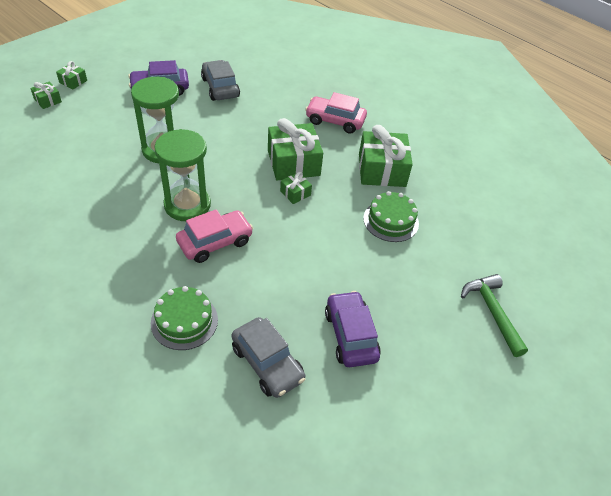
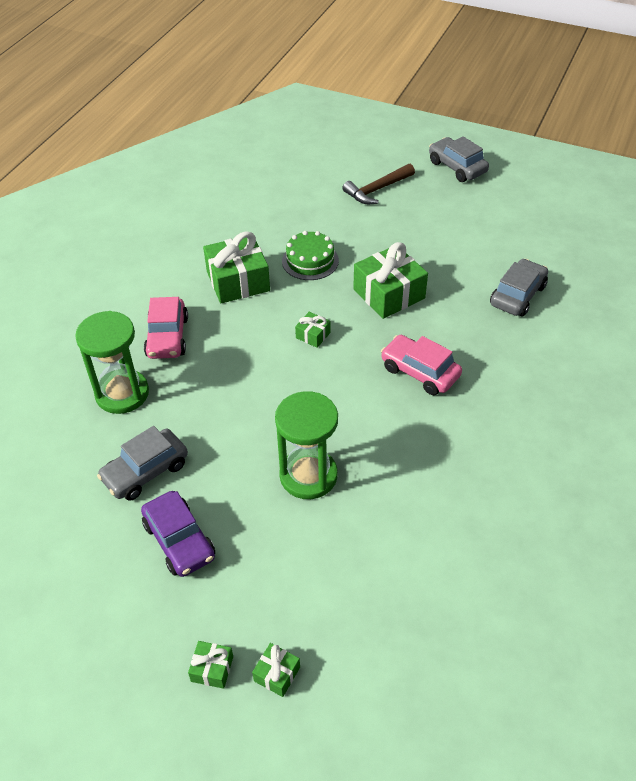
camera: 105 degrees left, 0 degrees up
(184, 321) = (520, 358): green cake -> none
(187, 205) = (384, 414): green hourglass -> green hourglass (122, 393)
(293, 163) = (265, 350): green gift -> green gift (389, 294)
(350, 335) = (456, 257): purple car -> none
(492, 312) = (377, 190): green hammer -> brown hammer
(525, 415) = (457, 167): none -> grey car

